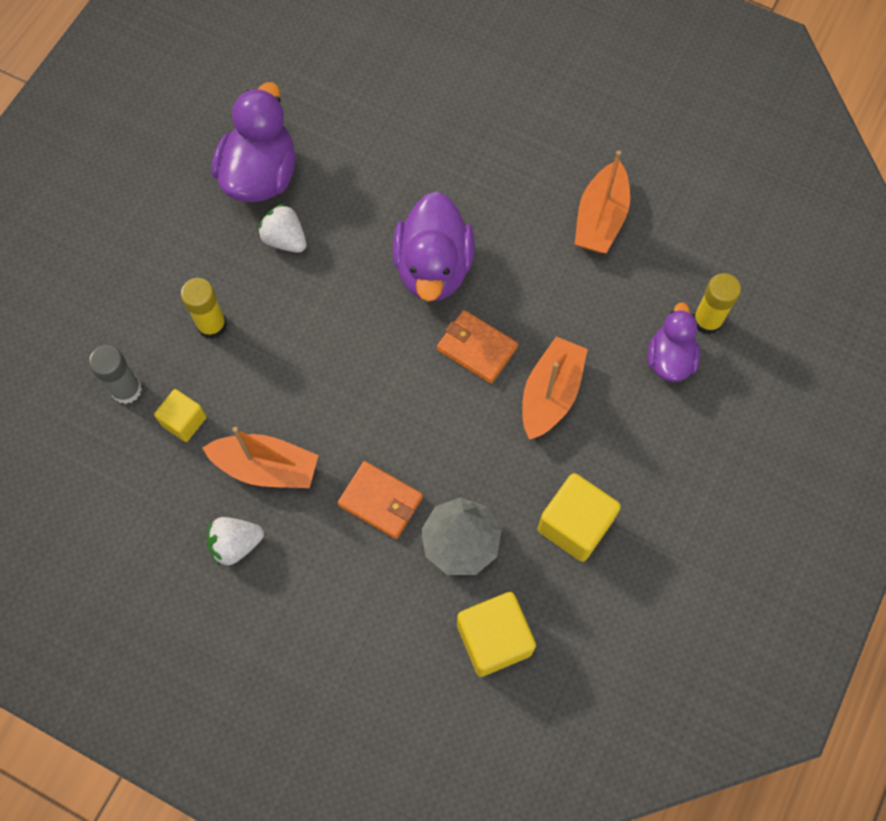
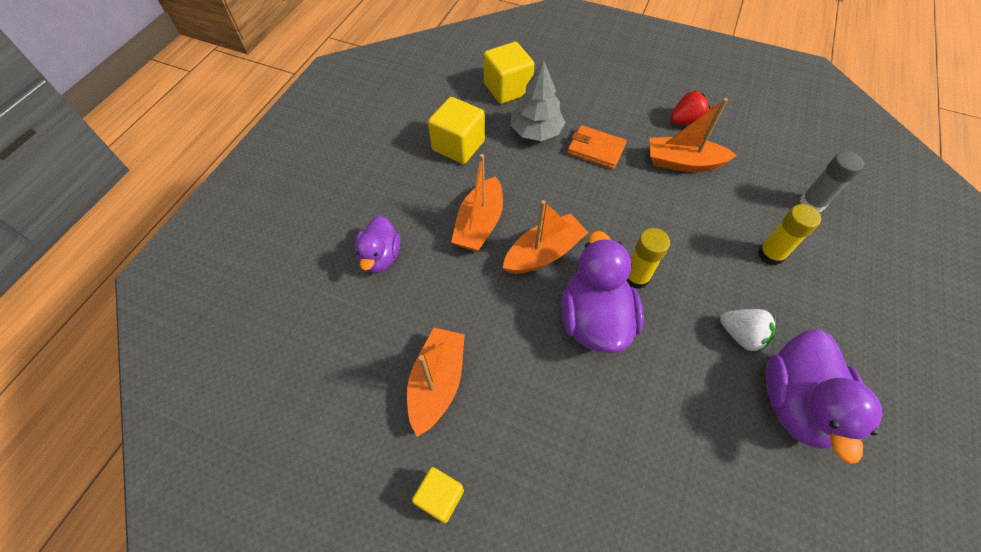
camera: 175 degrees right, 10 degrees down
(184, 421) = (756, 186): yellow cube -> yellow cube (440, 497)
(236, 544) = (685, 121): white strawberry -> red strawberry
(476, 348) = (543, 253): orange wallet -> orange boat
(707, 321) = (343, 290): yellow glue stick -> yellow glue stick (636, 277)

